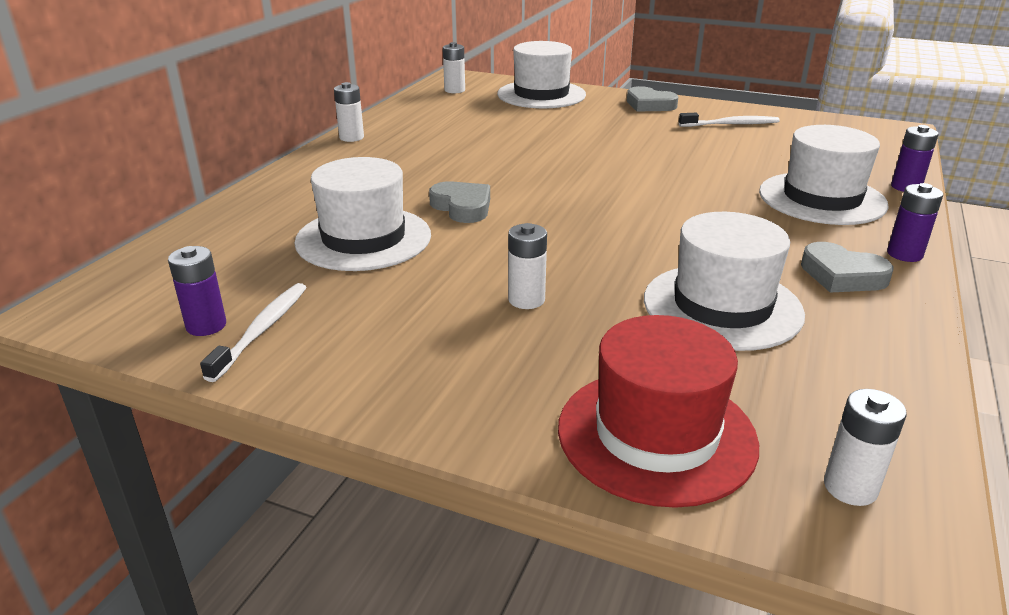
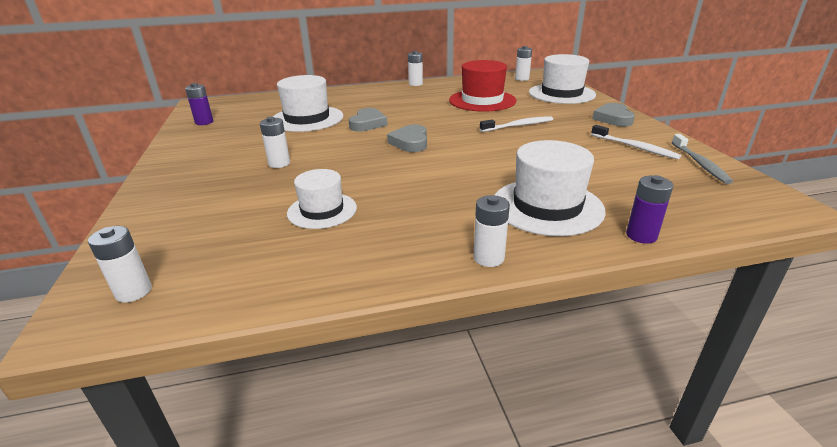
camera: 55 degrees right, 0 degrees up
(262, 330) = (207, 130): white toothbrush -> white toothbrush (518, 126)
(656, 434) = (165, 225): red hat -> red hat (482, 100)
(722, 306) = (322, 210): white hat -> white hat, size x0.64
(793, 120) = (700, 163): none -> grey toothbrush
(842, 275) = (415, 239): grey heart -> grey heart (410, 142)
(904, 254) = (488, 258): purple battery -> white battery

